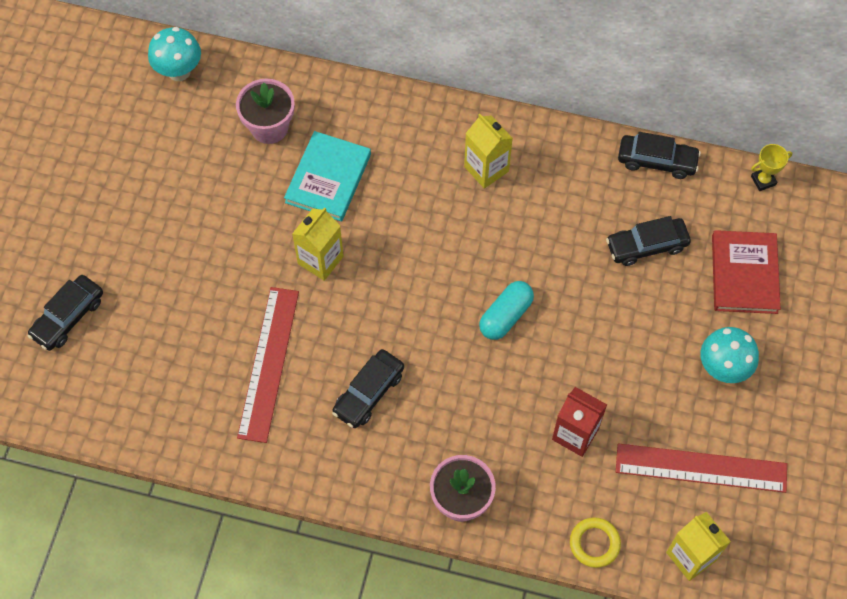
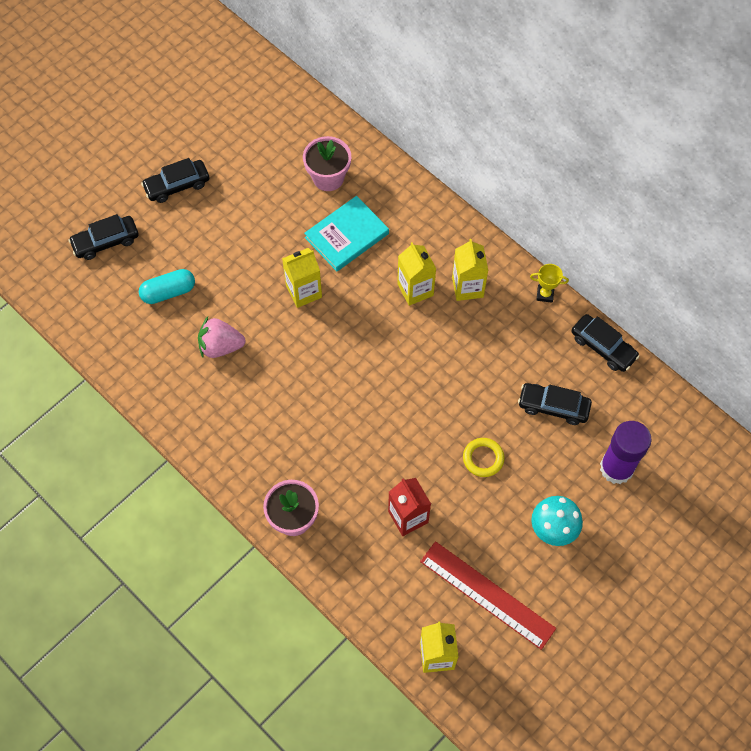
camera: 30 degrees right, 0 degrees up
(179, 71) = (290, 106): turquoise mushroom -> none
(268, 363) = (220, 346): red ruler -> pink strawberry
(368, 393) = (277, 405): black car -> black car (177, 185)
(435, 198) = (415, 289): none -> yellow carton
(505, 316) = (412, 402): turquoise capsule -> turquoise capsule (168, 292)
(594, 543) = (370, 604): yellow ring -> yellow ring (483, 458)
(744, 274) = (616, 468): red book -> purple glue stick
(763, 180) = (678, 405): yellow trophy -> yellow trophy (545, 294)

